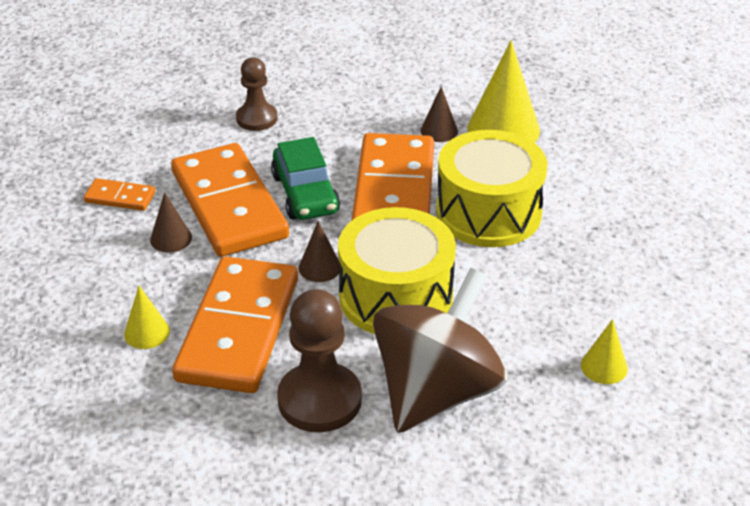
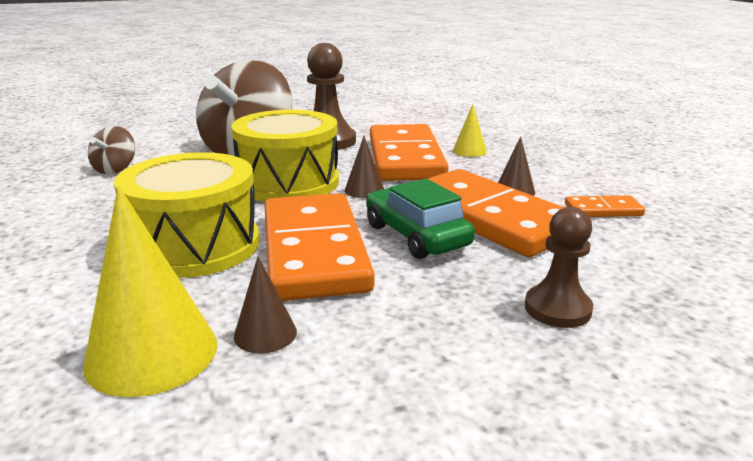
camera: 165 degrees right, 15 degrees down
(604, 367) = (115, 169): yellow cone -> brown spinning top

